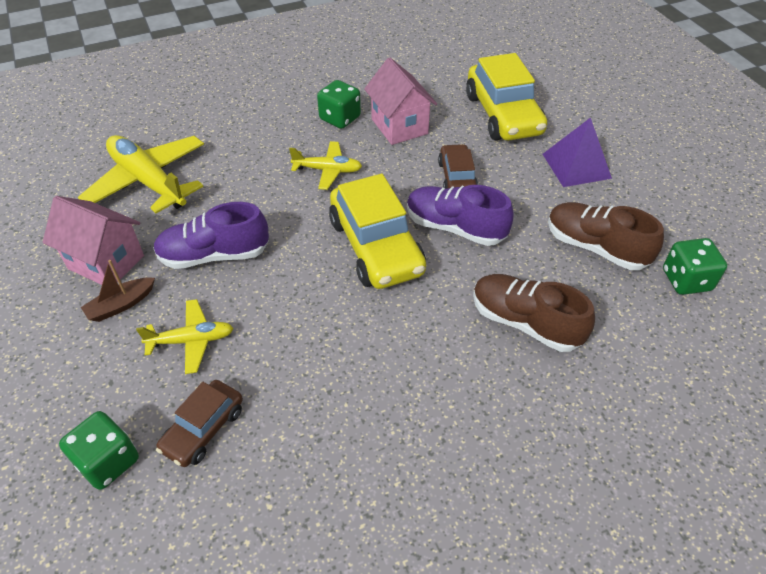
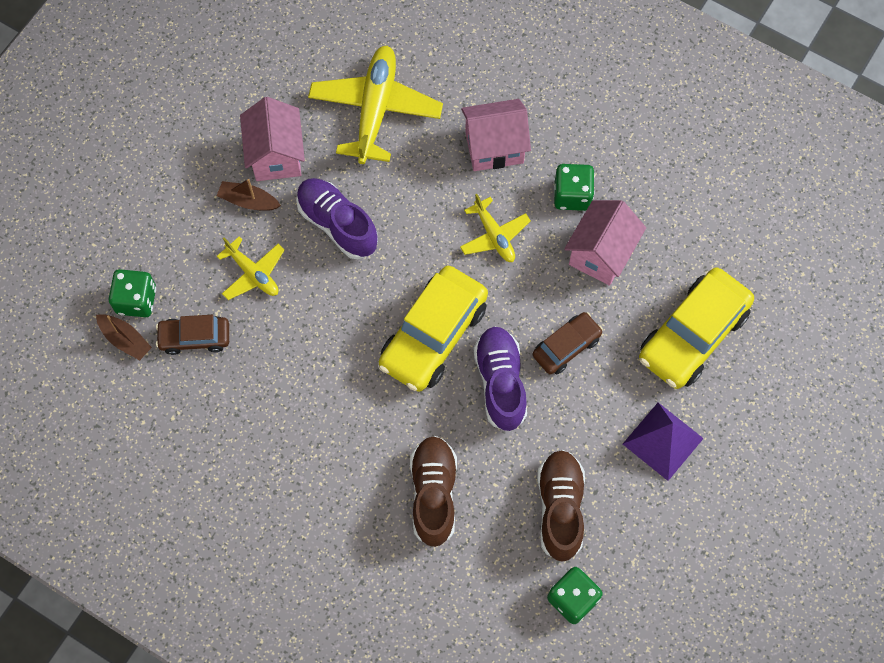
camera: 55 degrees right, 20 degrees up
(138, 501) = (125, 340): none -> brown boat
(258, 136) = (494, 147): none -> pink house

